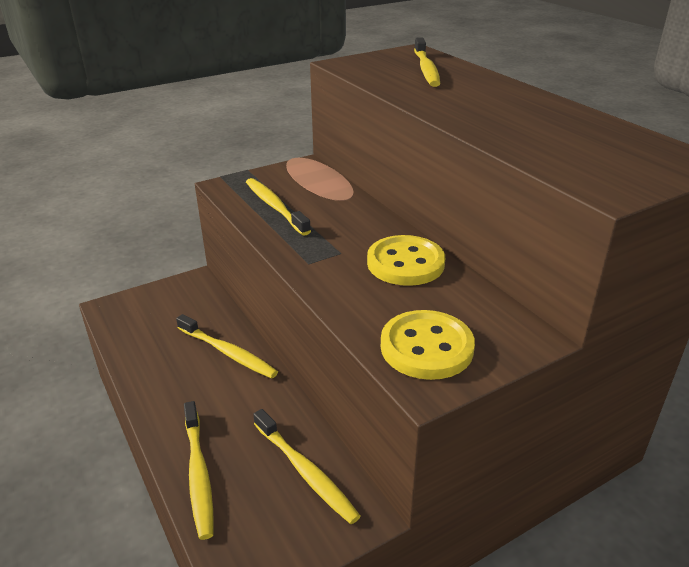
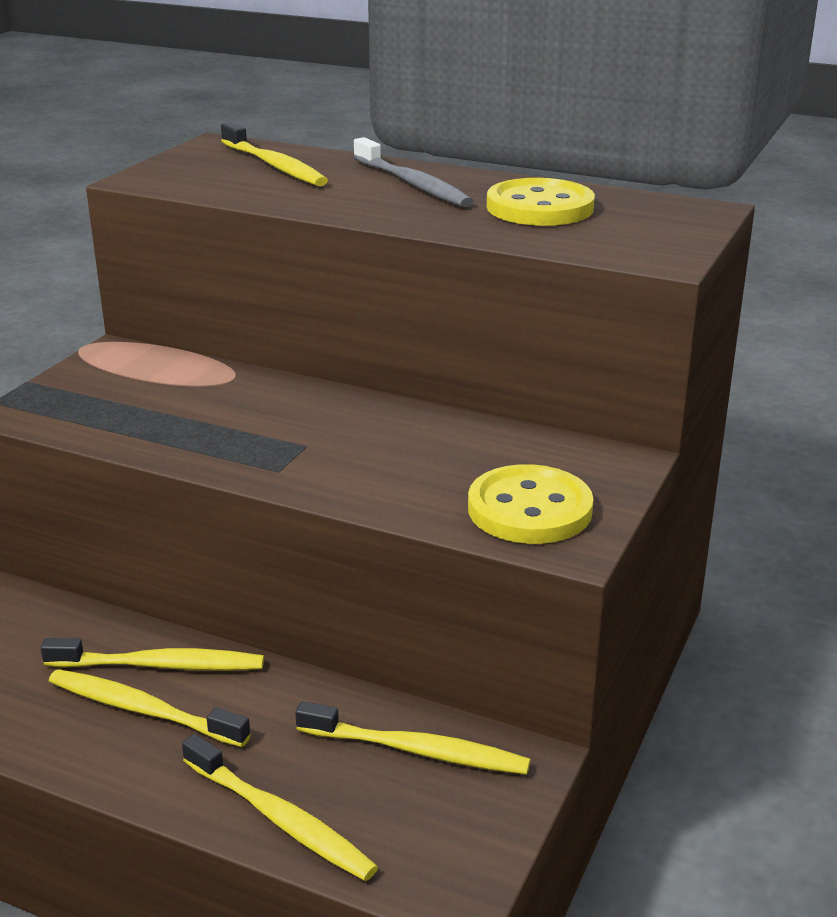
camera: 35 degrees left, 5 degrees down
(275, 207) = (141, 418): yellow toothbrush -> yellow toothbrush (143, 710)
(405, 263) = (403, 431): yellow button -> yellow button (540, 207)
(495, 97) = (412, 184): none -> grey toothbrush

